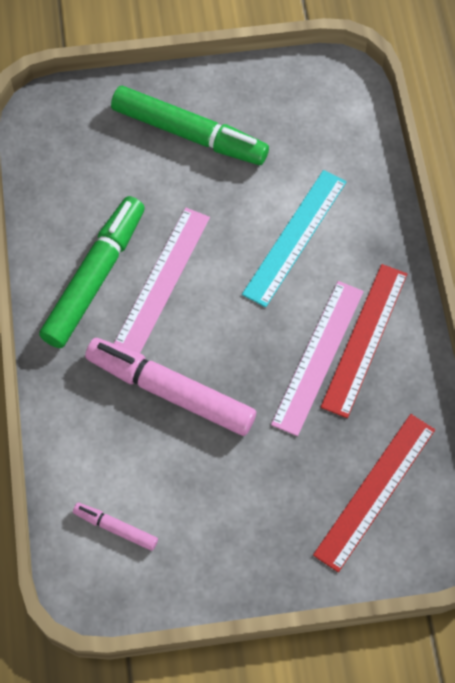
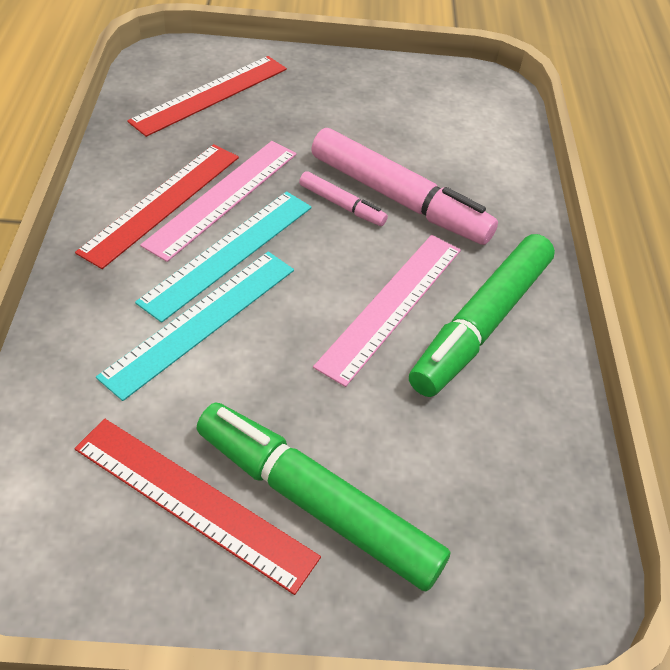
camera: 175 degrees left, 15 degrees down
(115, 528) = (466, 115): pink marker -> pink marker (342, 205)
(259, 121) = (193, 502): none -> red ruler
(295, 300) = (228, 252): none -> turquoise ruler

